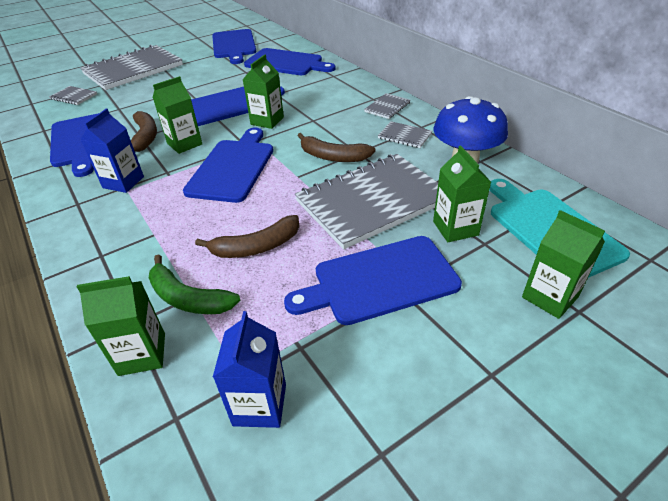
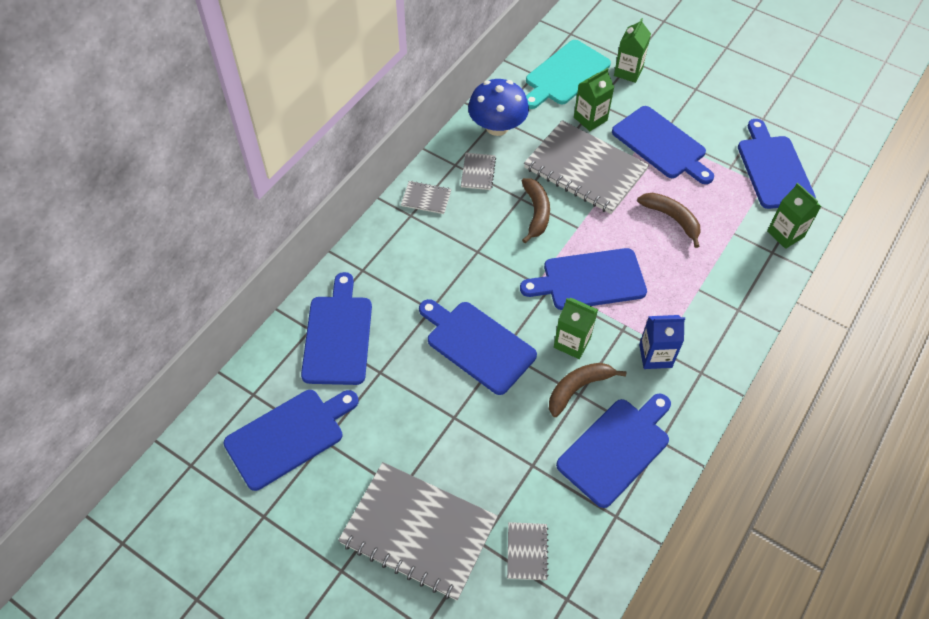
camera: 115 degrees left, 15 degrees up
(188, 298) = (736, 234): green banana -> none
(260, 405) = (773, 169): blue carton -> blue cutting board
(267, 121) = (496, 290): green carton -> none

